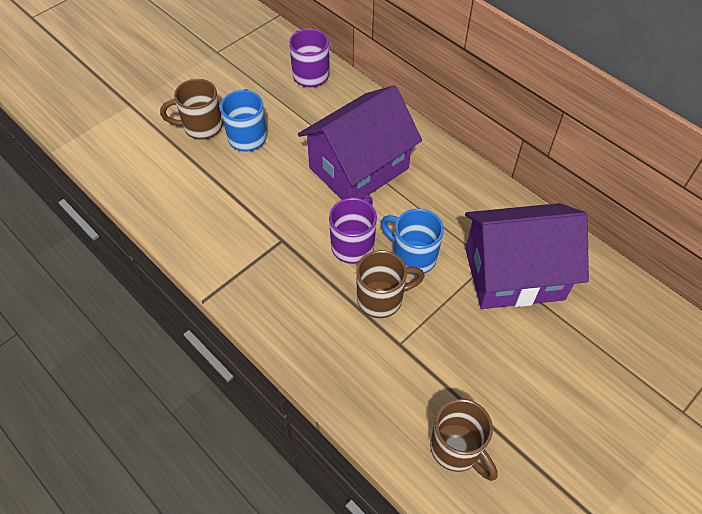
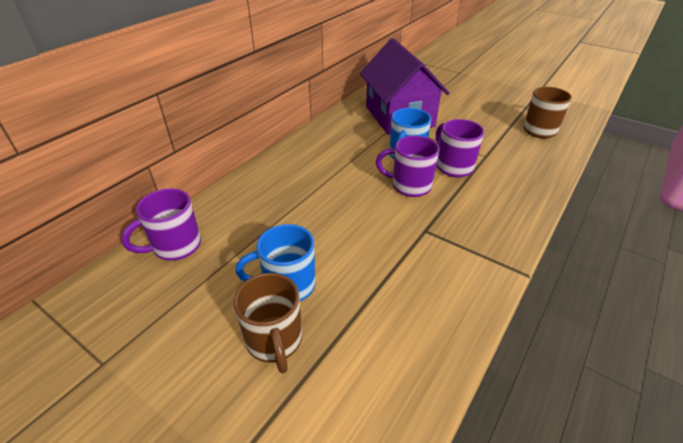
camera: 100 degrees left, 15 degrees down
(359, 168) = (319, 193): purple house -> none
(382, 299) = (453, 167): brown mug -> purple mug

